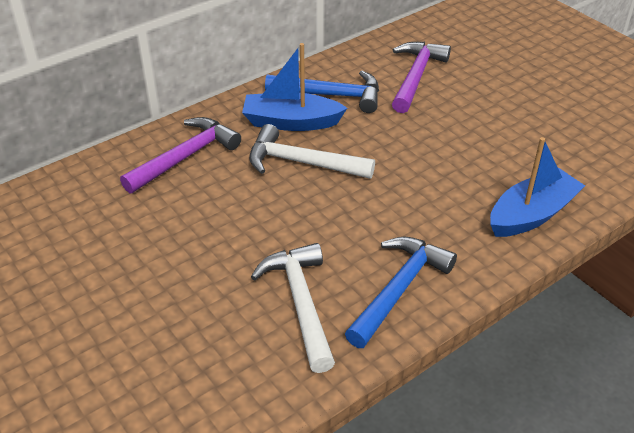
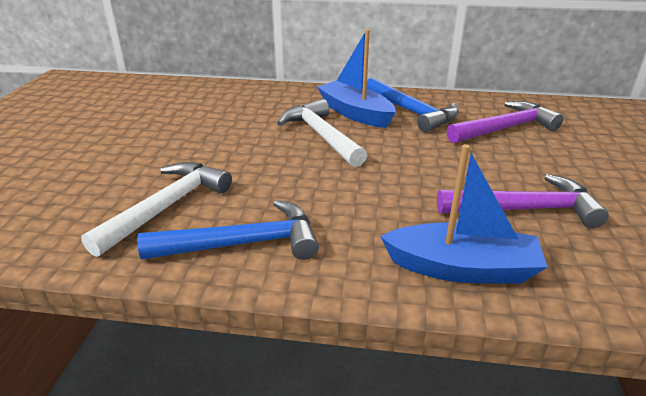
camera: 45 degrees right, 10 degrees down
(185, 157) = (257, 102): purple hammer -> purple hammer (525, 209)

